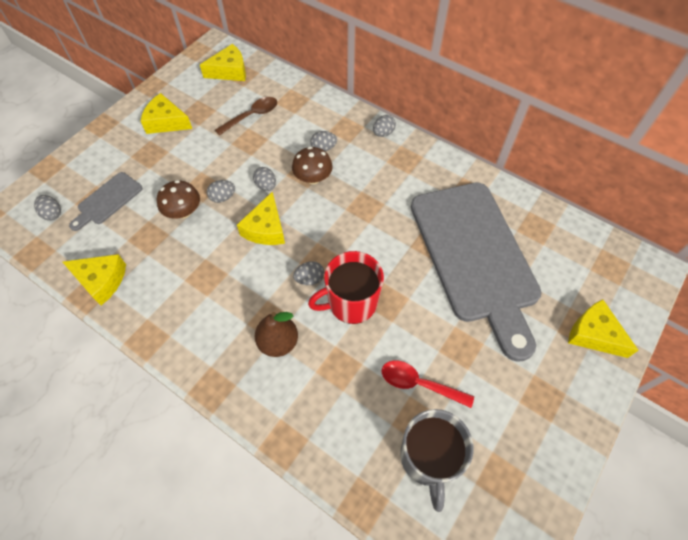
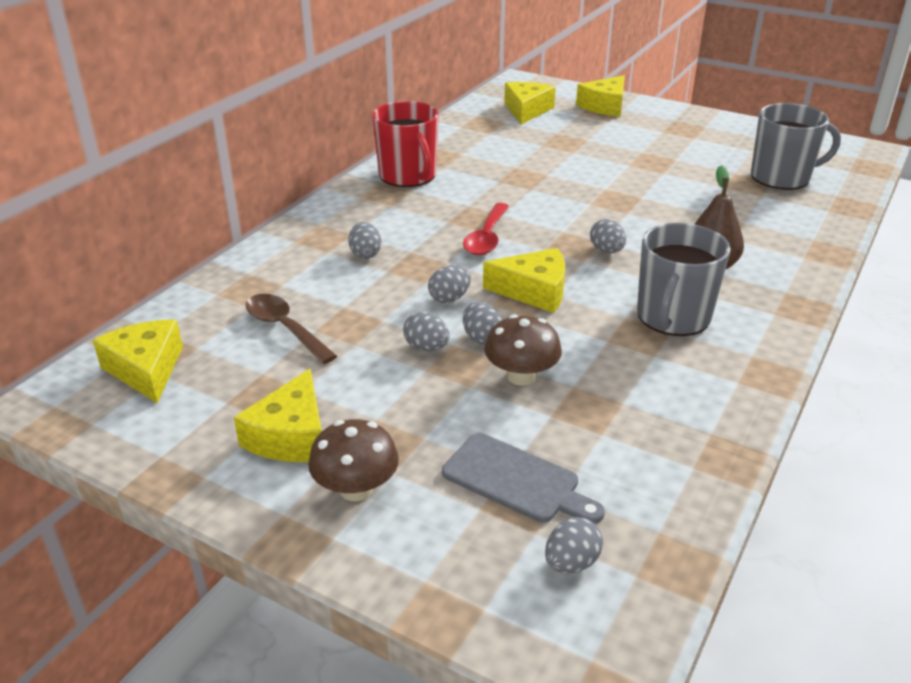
camera: 95 degrees left, 25 degrees down
(101, 280) = (696, 448): yellow cheese -> yellow cheese (526, 110)
(220, 300) = (673, 317): none -> grey mug
(313, 178) = (428, 259): brown mushroom -> brown mushroom (356, 489)
(351, 303) = (629, 222): red mug -> red mug (408, 176)
(383, 133) = (334, 209): grey egg -> grey egg (426, 347)
(419, 384) = (707, 182): red spoon -> red spoon (486, 238)
(475, 256) = (534, 153): grey cutting board -> none

